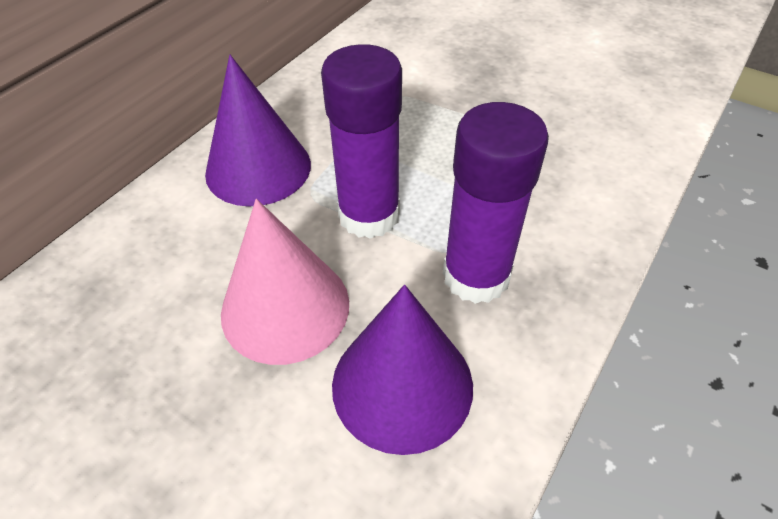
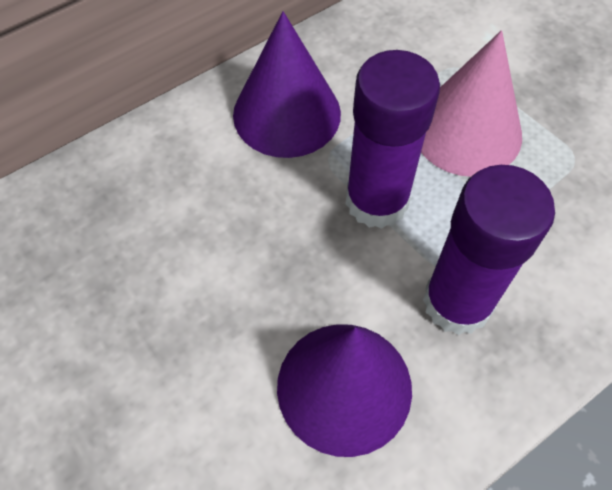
camera: 20 degrees right, 10 degrees up
(285, 307) = (265, 273): pink cone -> pink cone (466, 131)

